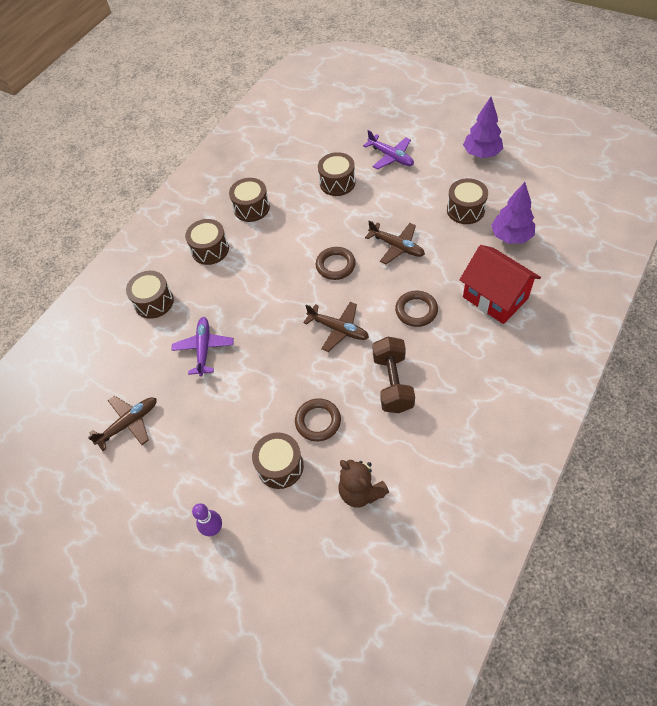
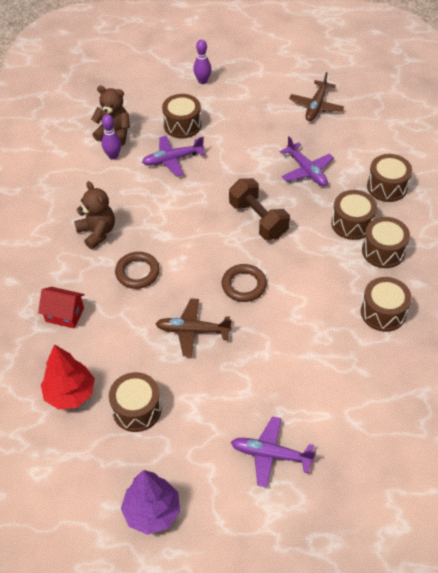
camera: 145 degrees right, 5 degrees down
(318, 421) = (173, 159): brown ring -> purple plane
(337, 183) = (311, 385): brown drum -> brown drum (352, 223)
(338, 329) = (201, 229): brown plane -> none
(377, 457) = (113, 156): none -> purple bowling pin
(393, 383) = (127, 206): brown dumbbell -> brown dumbbell (258, 220)
(435, 366) = (97, 232): none -> brown teddy bear
(495, 298) = (64, 315): red house -> red house, size x0.57
(511, 236) = (70, 394): purple tree -> red tree

